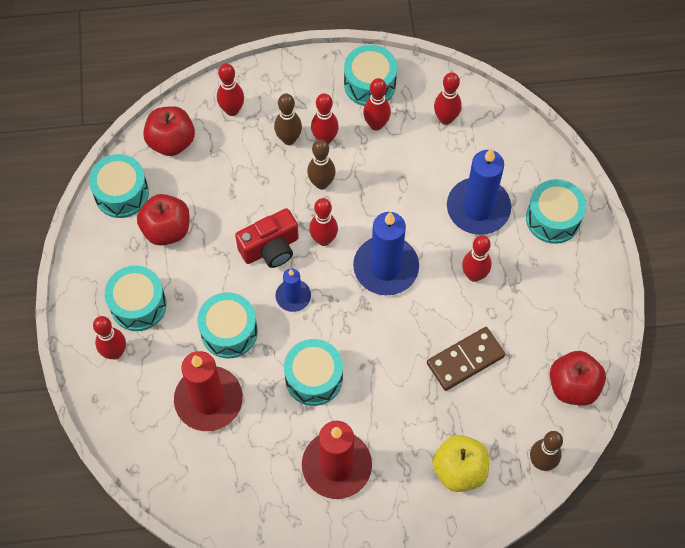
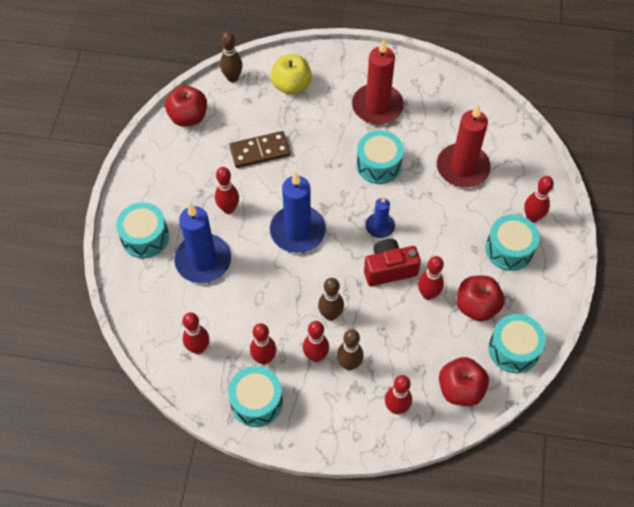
camera: 165 degrees left, 5 degrees down
(229, 331) = (437, 212): turquoise drum -> none
(324, 239) = (342, 265): red bowling pin -> red bowling pin (428, 294)

